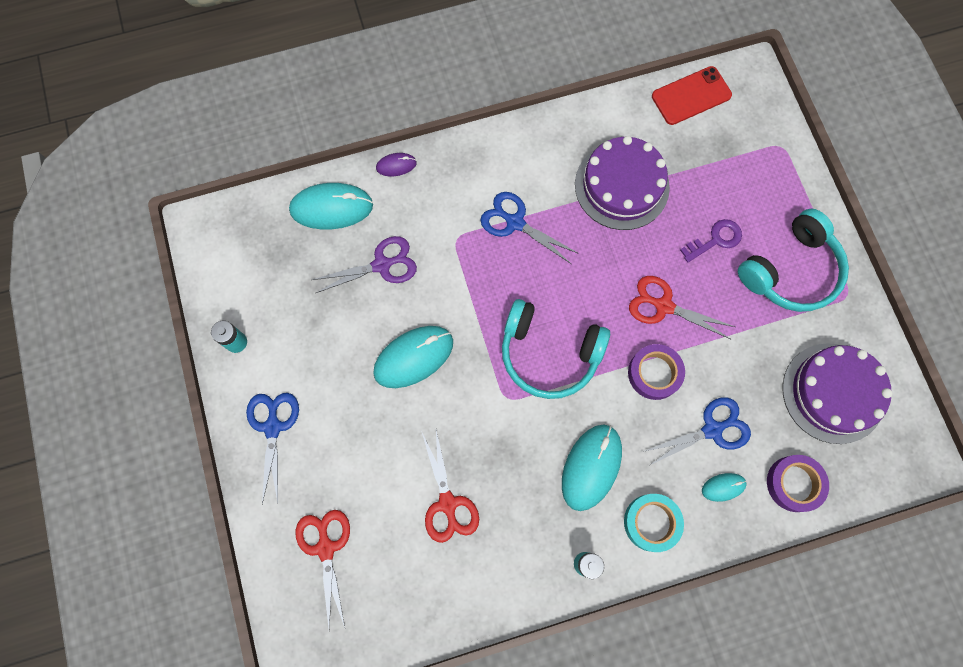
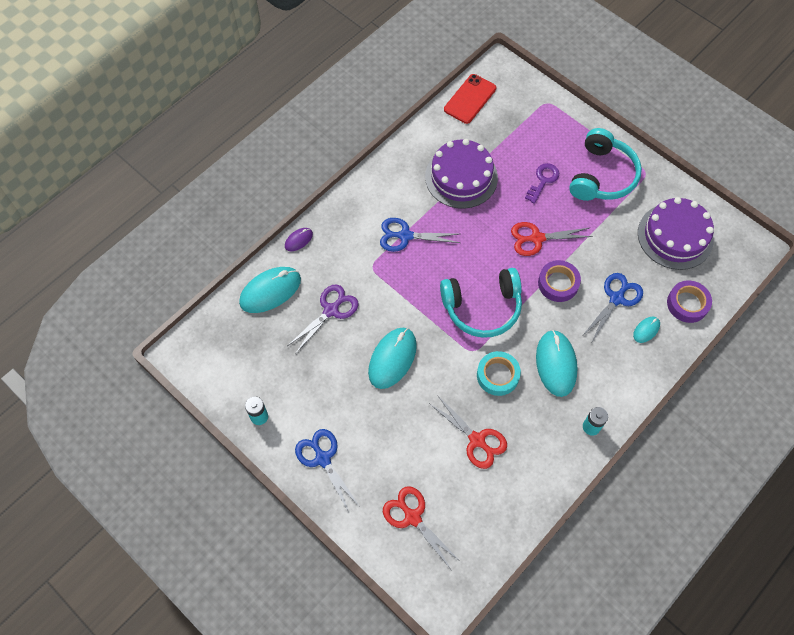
camera: 30 degrees left, 10 degrees down
(651, 522) = (616, 377): turquoise tape -> turquoise tape (497, 375)

